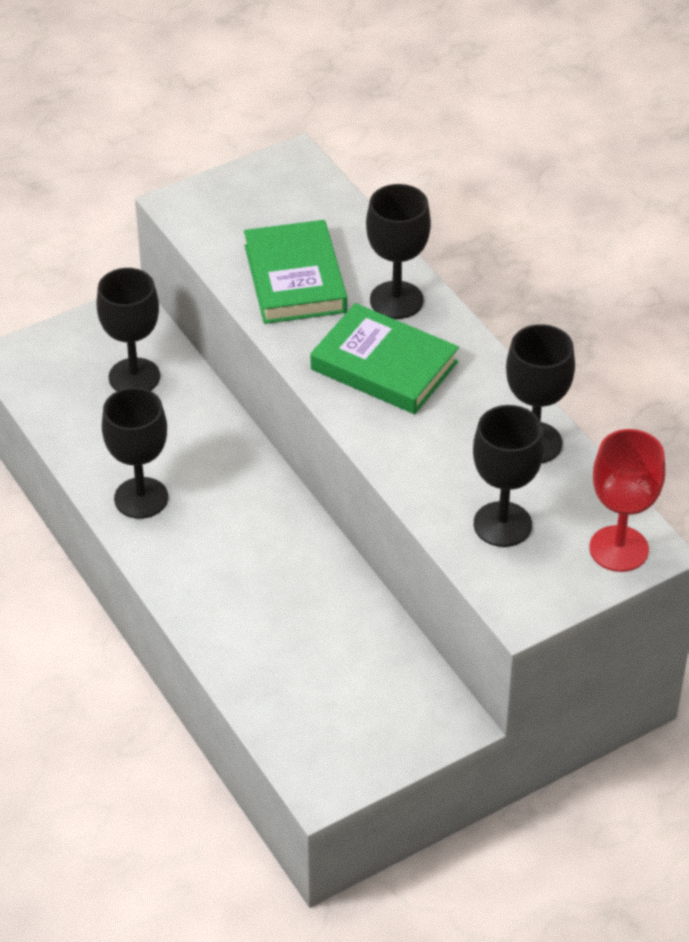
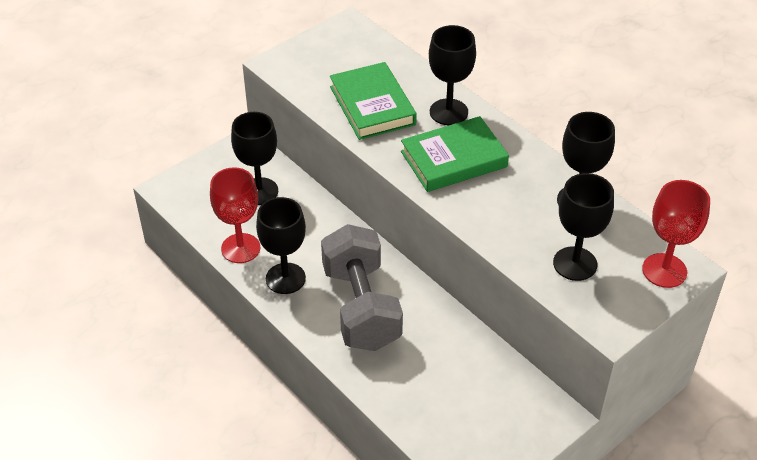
camera: 10 degrees left, 0 degrees up
(91, 450) = (240, 248): none -> red goblet
(231, 549) = (361, 307): none -> grey dumbbell
(384, 366) = (454, 159): green book -> green book turned 45 degrees counterclockwise

